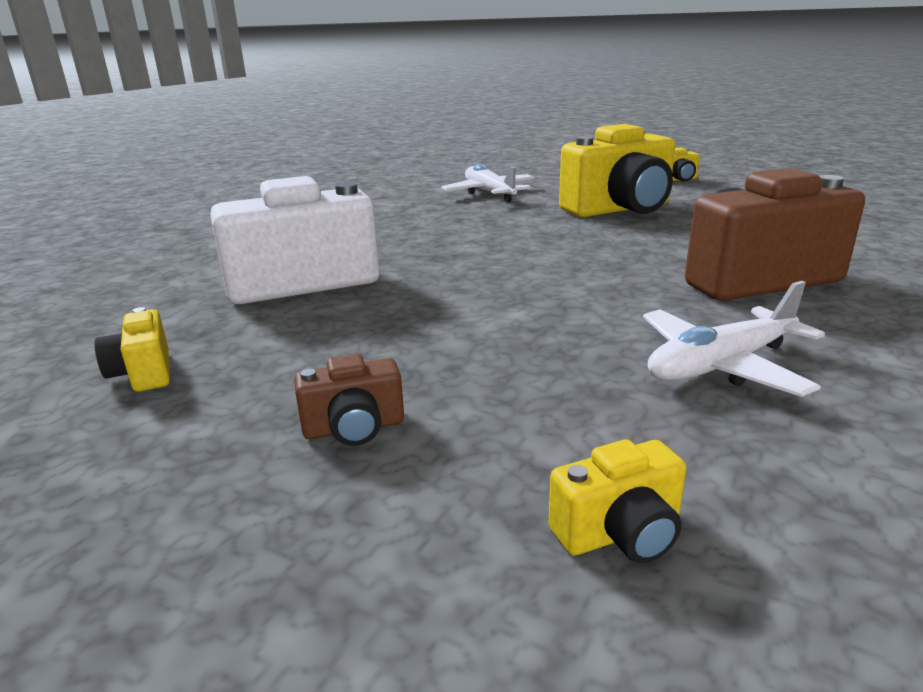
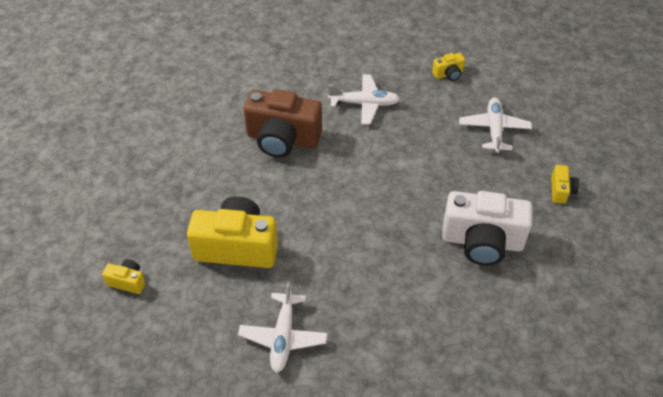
camera: 150 degrees left, 25 degrees up
(354, 428) = (494, 129): brown camera -> white plane
(620, 533) = (448, 74): yellow camera -> yellow camera turned 150 degrees clockwise

